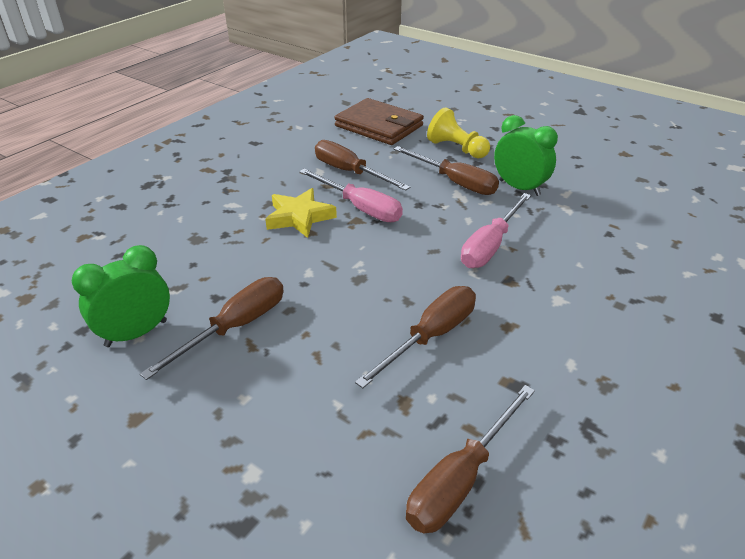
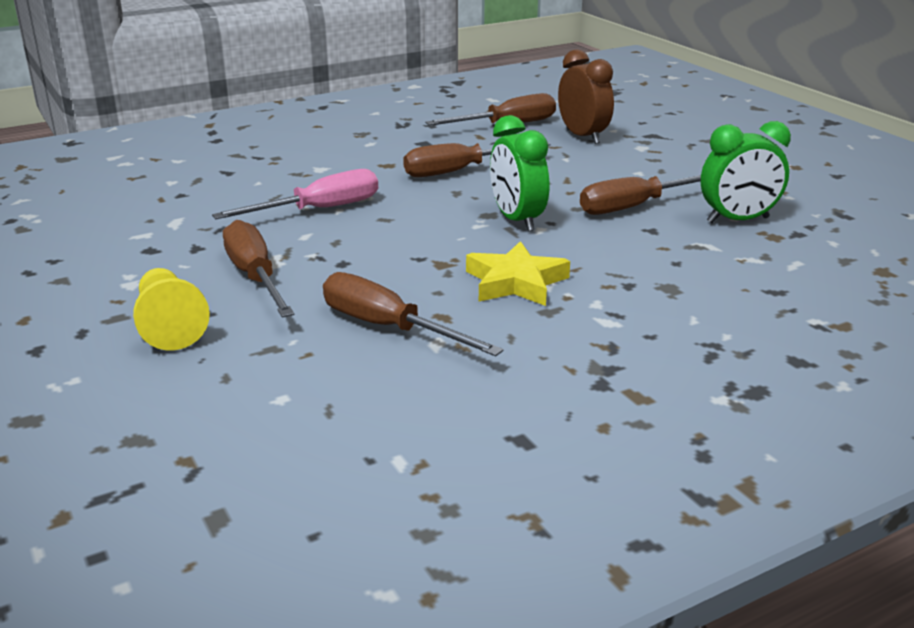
camera: 155 degrees left, 10 degrees down
(340, 478) = (583, 136): none -> brown clock
(350, 172) = (389, 328): brown screwdriver -> brown screwdriver turned 150 degrees clockwise
(360, 208) = (424, 275): pink screwdriver -> none
(379, 126) = (232, 413): brown wallet -> none
(519, 188) = (186, 252): green clock -> green clock (517, 220)

